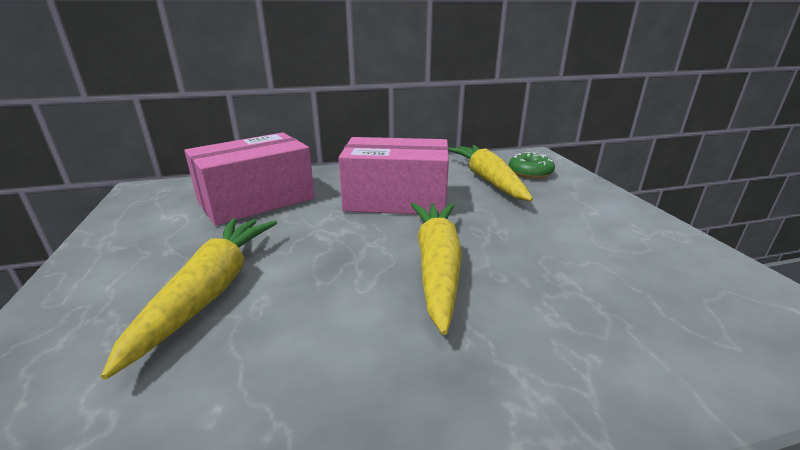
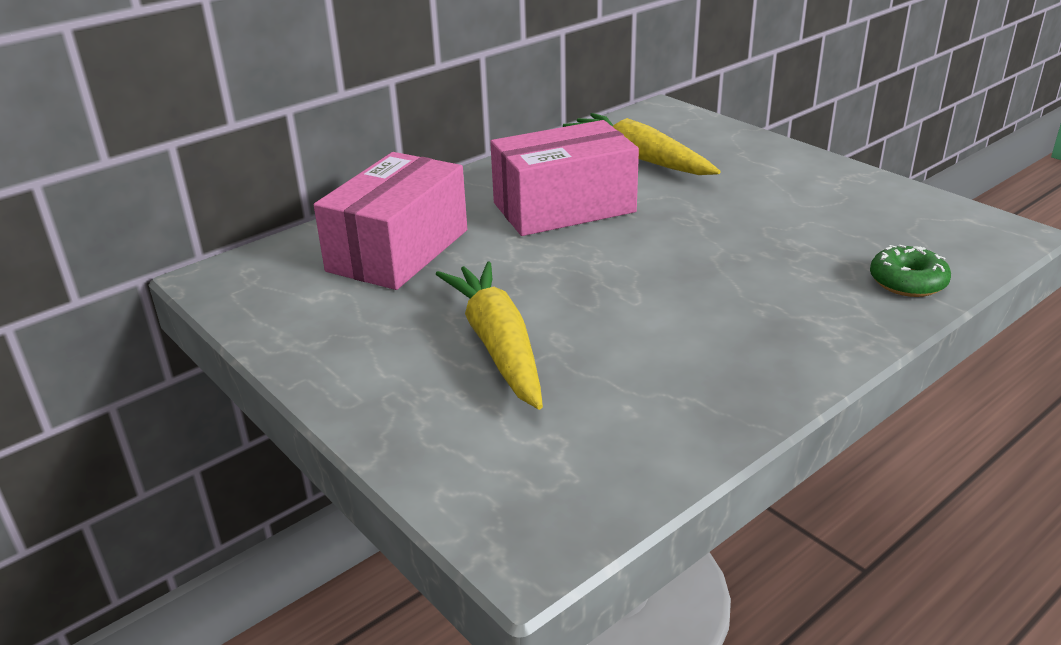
camera: 25 degrees left, 5 degrees up
(437, 266) = (681, 263): yellow carrot -> none
(530, 172) = (677, 137): green donut -> green donut (907, 282)

